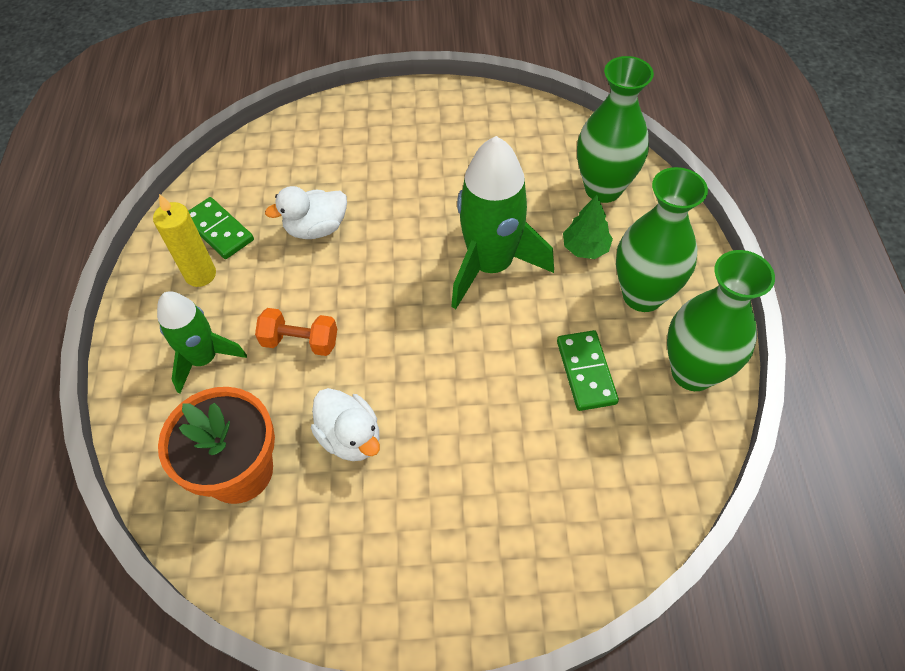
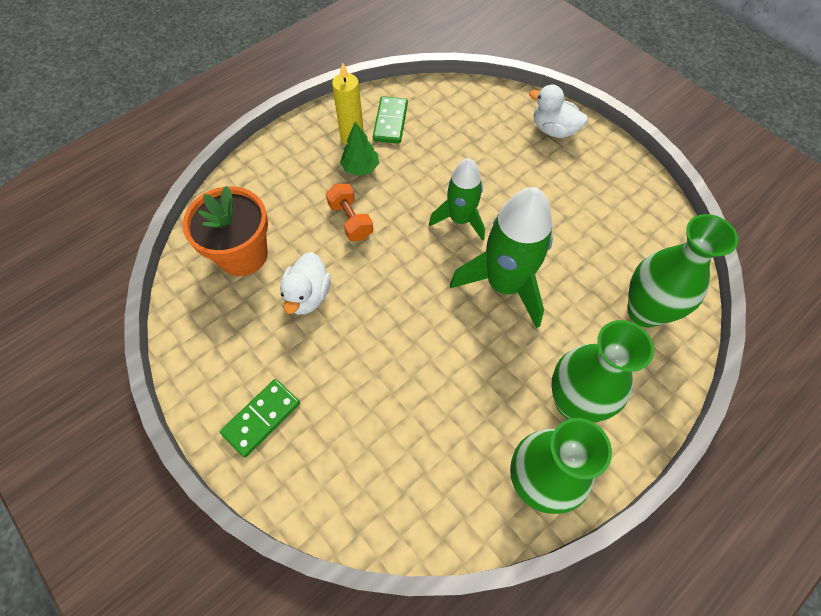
camera: 50 degrees right, 5 degrees up
(204, 359) = (299, 183): green rocket -> green rocket (460, 219)
(316, 228) = (438, 168): white duck -> white duck (553, 130)
(585, 248) = (577, 335): green tree -> green tree (360, 168)
(586, 372) = (472, 404): green domino -> green domino (261, 418)

